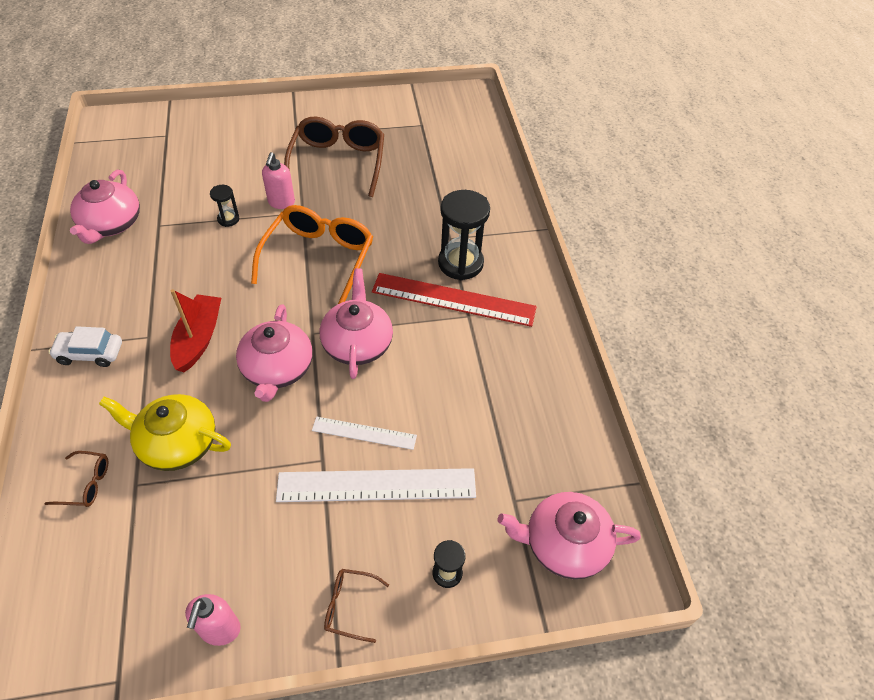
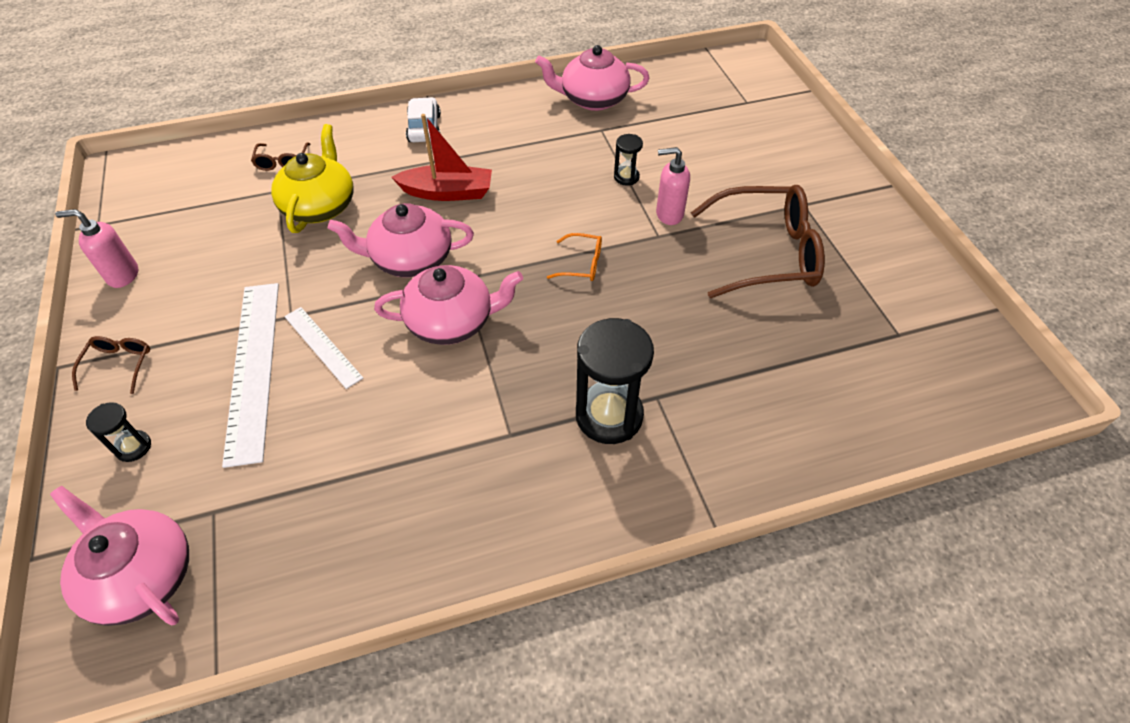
camera: 85 degrees right, 0 degrees up
(318, 259) = (581, 264): orange glasses -> orange glasses, size x0.44
(364, 433) = (322, 346): white ruler -> white ruler turned 45 degrees counterclockwise
(453, 299) = (538, 414): red ruler -> none
(564, 544) = (141, 575): pink teapot -> pink teapot turned 45 degrees counterclockwise

